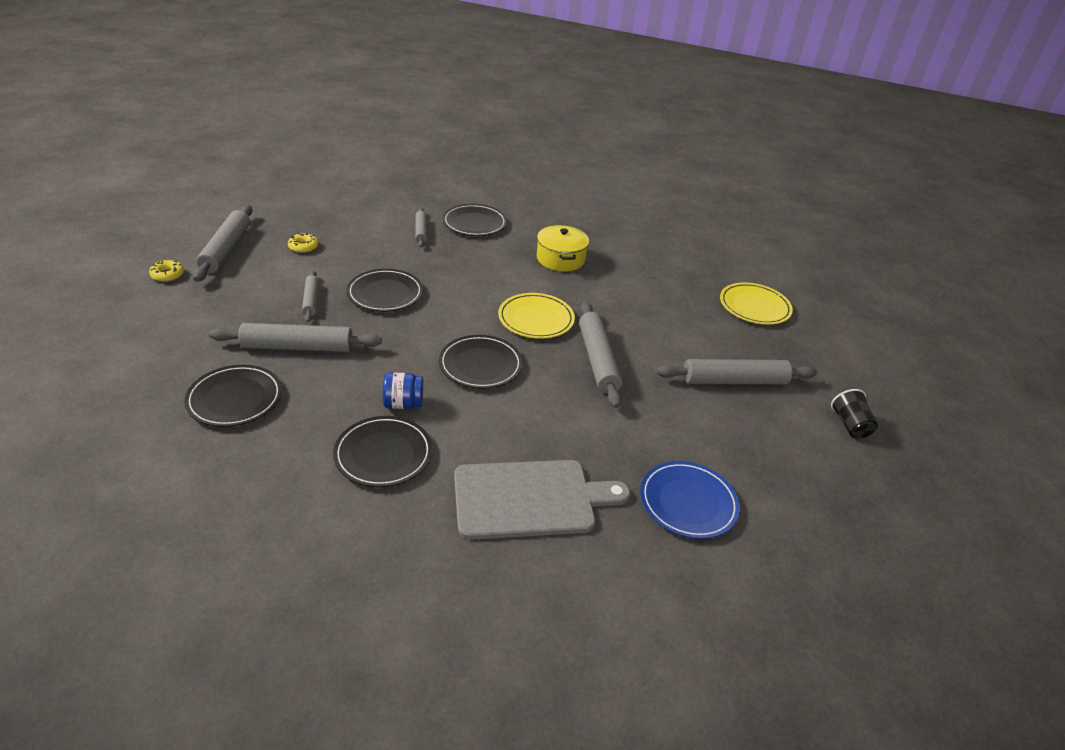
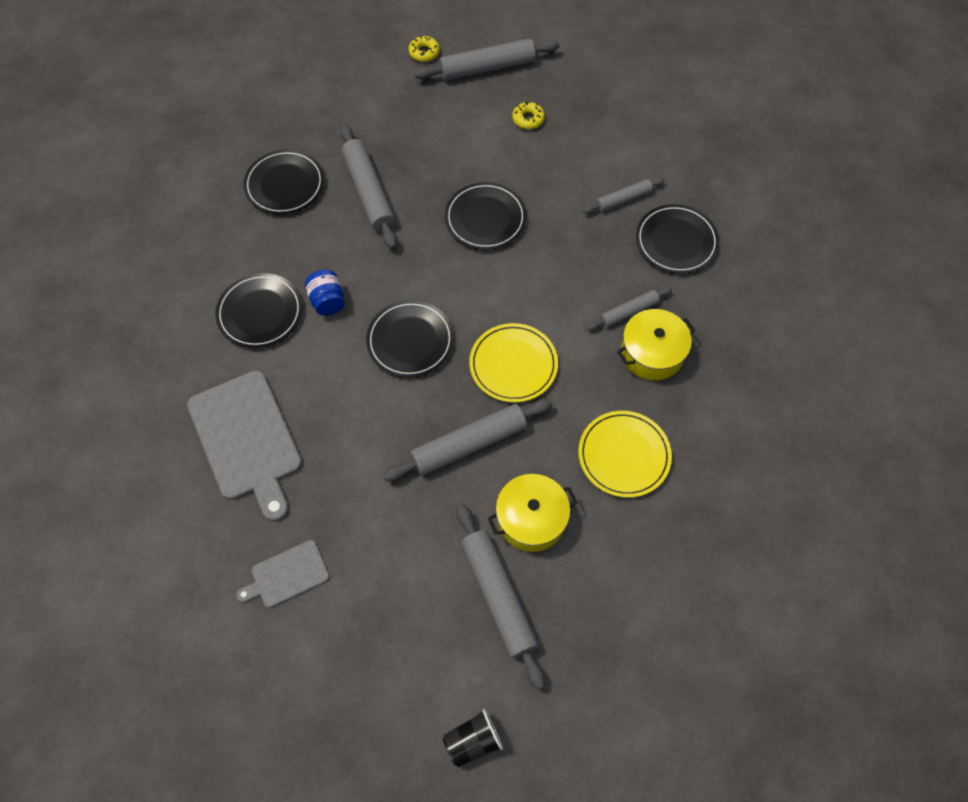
camera: 75 degrees right, 25 degrees up
(311, 300) = (442, 168): grey rolling pin -> grey rolling pin (628, 312)
(674, 348) = (531, 519): none -> yellow pot
(688, 502) = (287, 575): blue plate -> grey cutting board
(754, 306) = (674, 603): yellow plate -> yellow plate (624, 455)

